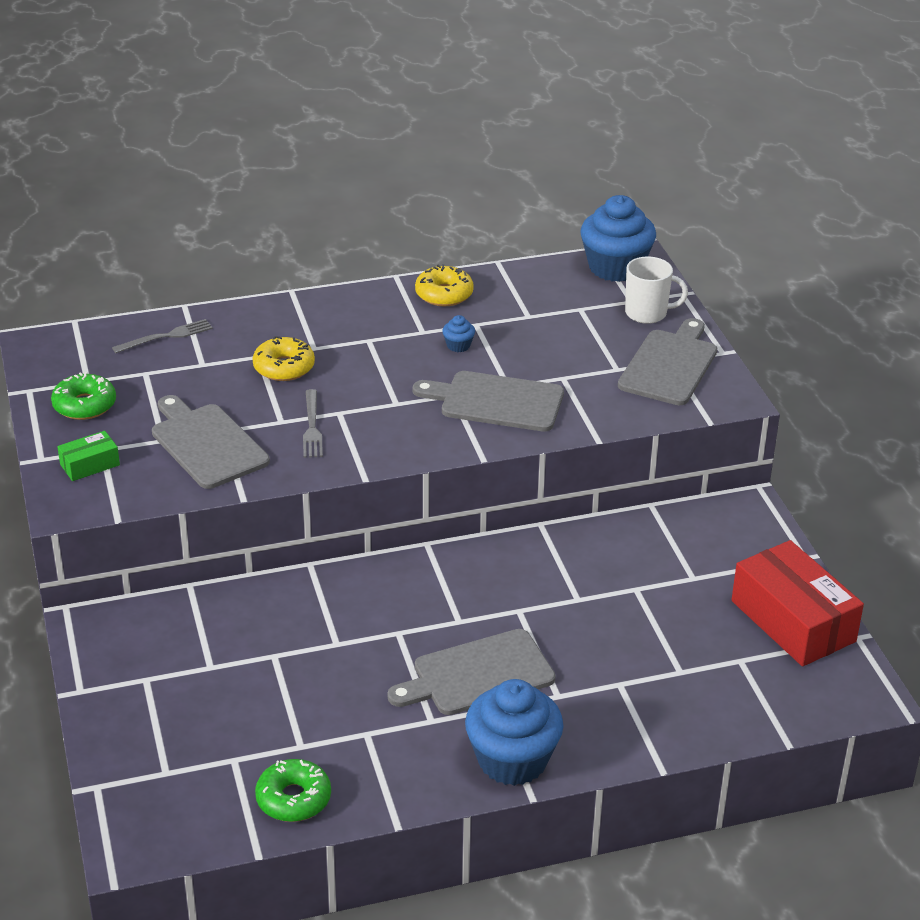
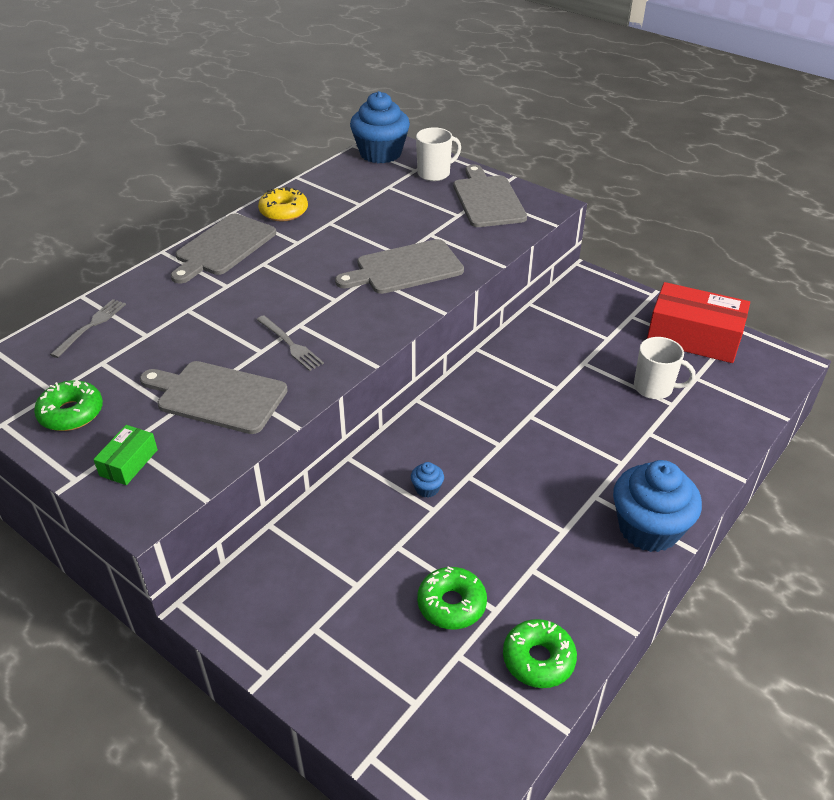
camera: 35 degrees left, 5 degrees up
(269, 722) = (451, 604): none -> green donut
(284, 367) = (218, 309): yellow donut -> none
(458, 345) = (334, 241): blue cupcake -> blue cupcake (427, 488)
(477, 674) = (555, 477): grey cutting board -> grey cutting board (223, 247)
(680, 648) = (654, 388): none -> white mug

